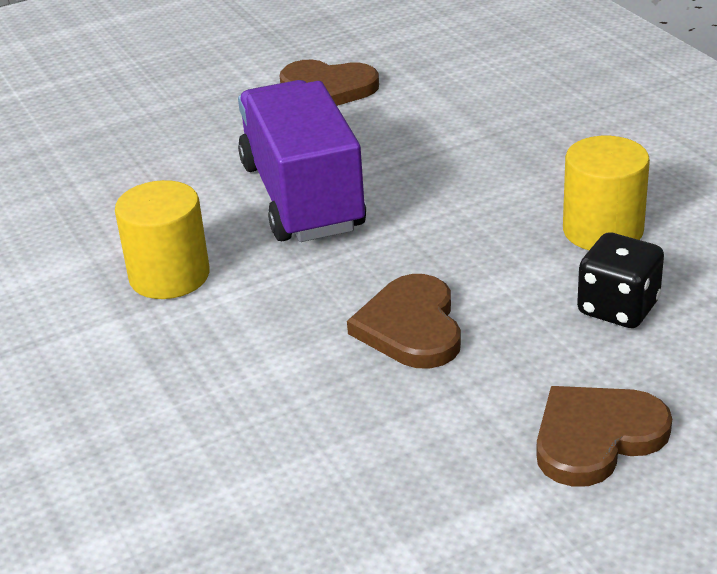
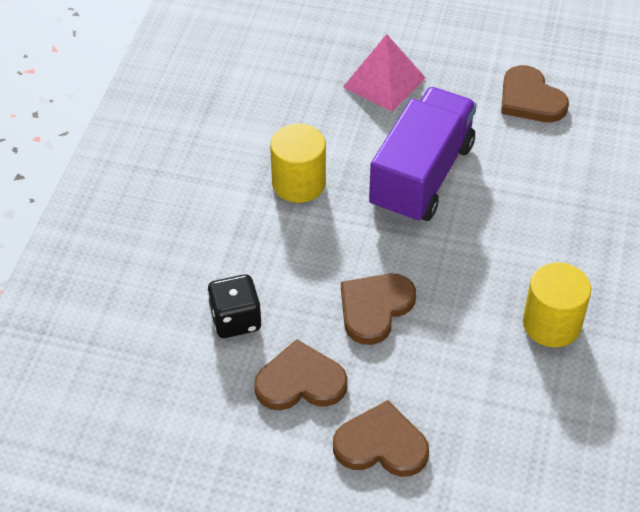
camera: 40 degrees right, 15 degrees up
(154, 150) = (384, 82): none -> pink pyramid
(424, 444) = (300, 381): none -> brown heart
(618, 308) = (491, 380): black dice -> black dice (236, 320)

